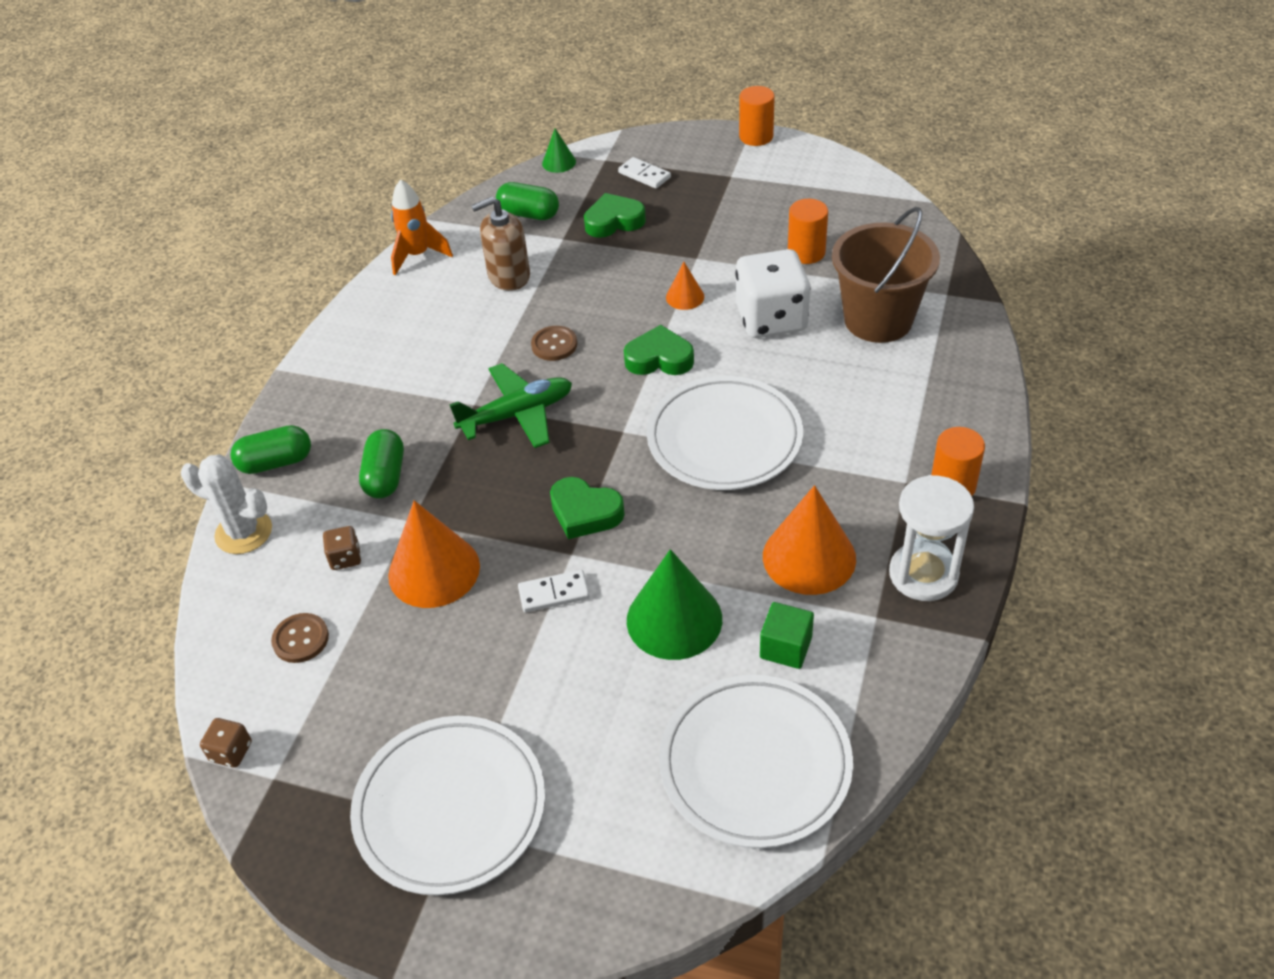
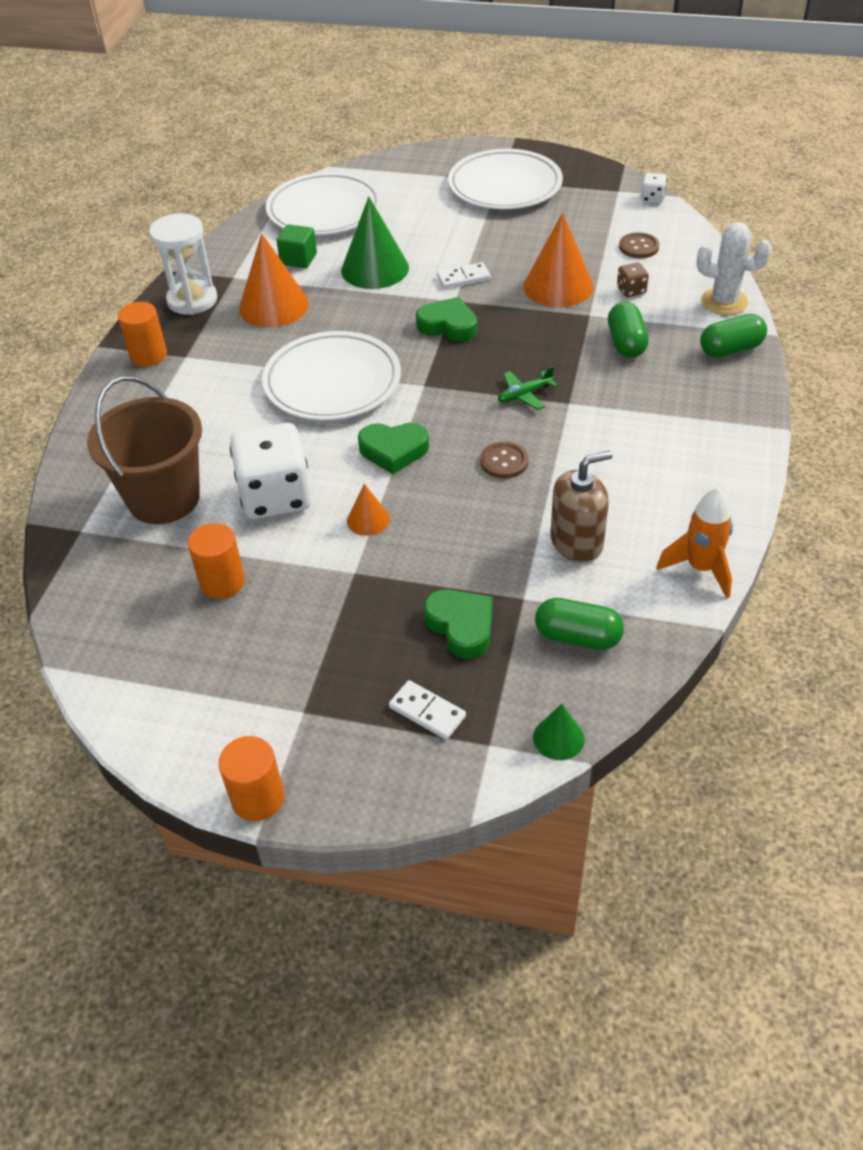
camera: 175 degrees right, 0 degrees up
(231, 752) = (652, 198): brown dice -> white dice
(517, 414) = (524, 395): green plane -> green plane, size x0.55
(614, 221) = (461, 626): green heart -> green heart turned 105 degrees counterclockwise

